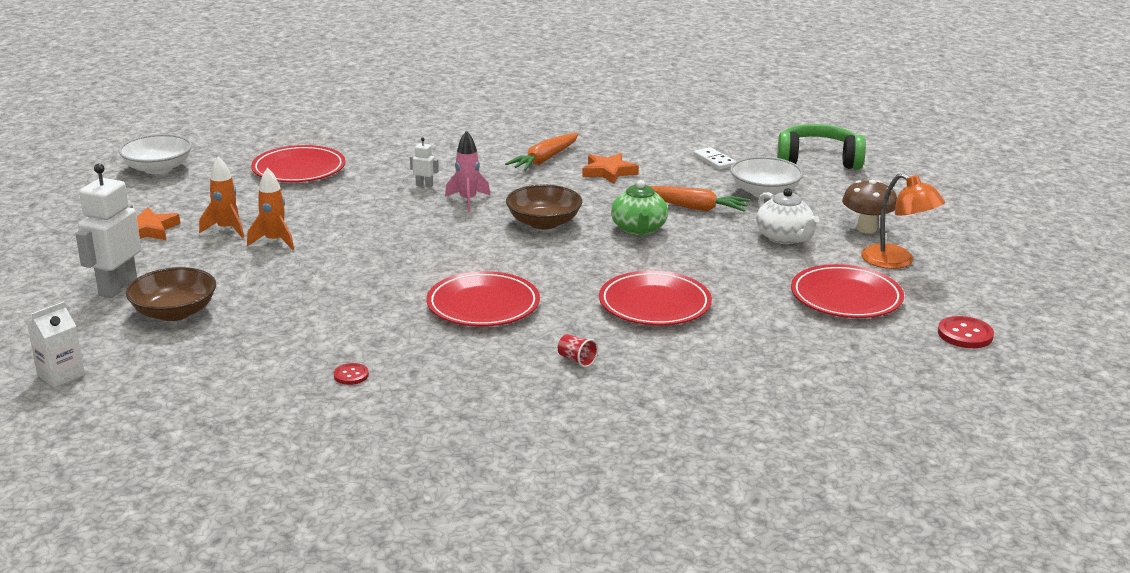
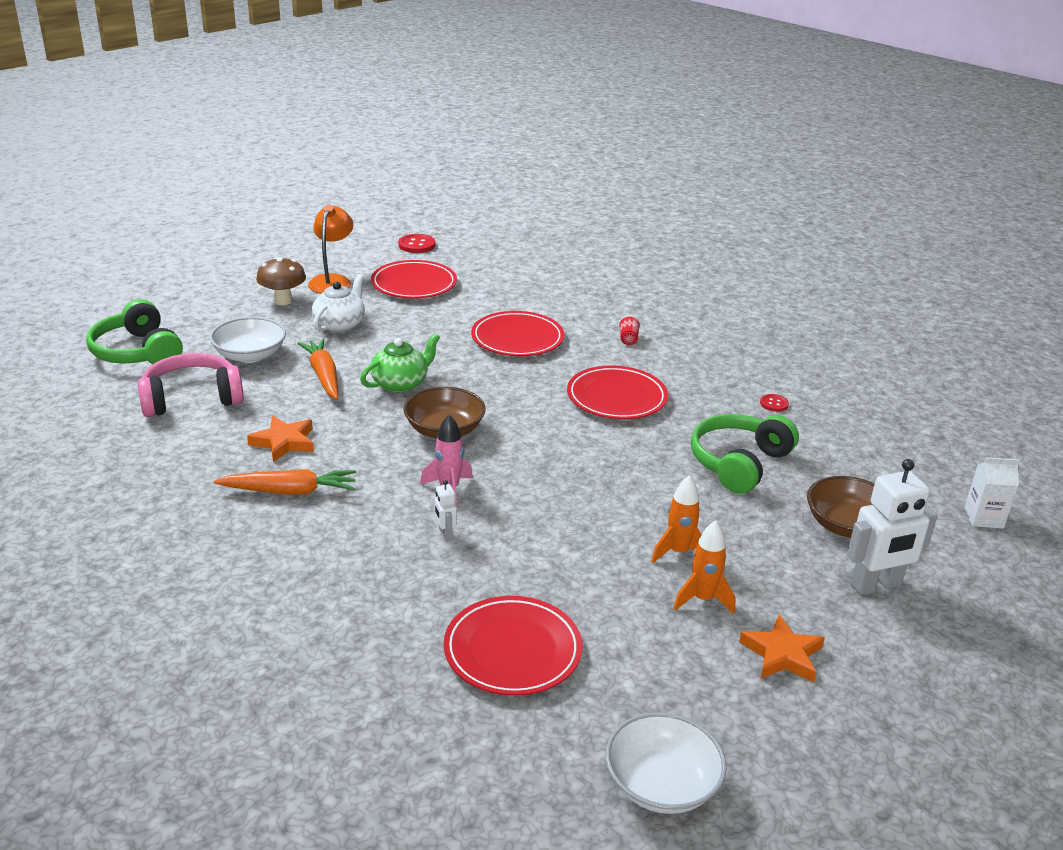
camera: 130 degrees left, 5 degrees up
(311, 310) = (739, 463): none -> green headphones
(714, 161) = (192, 399): white domino -> pink headphones

